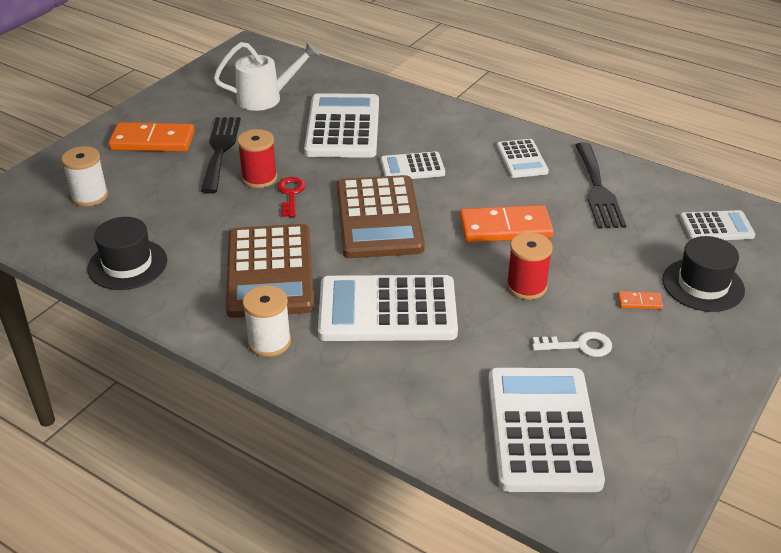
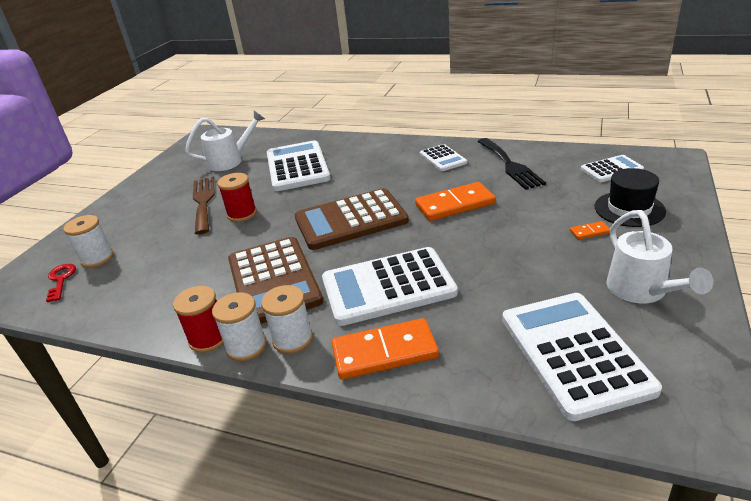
camera: 10 degrees left, 5 degrees down
(127, 264) = (142, 305): black hat -> none
(153, 141) = (145, 207): orange domino -> orange domino (384, 352)
(220, 150) = (203, 202): black fork -> brown fork
(221, 338) = (246, 346): none -> white spool
(291, 194) = (272, 219): red key -> red key (61, 280)
(379, 218) = (351, 220): brown calculator -> brown calculator turned 90 degrees clockwise
(412, 167) = (362, 181): white calculator -> none
(526, 286) = (494, 242): red spool -> red spool (208, 338)
(579, 346) = (563, 276): white key -> none
(652, 384) = (641, 291): none -> white watering can

